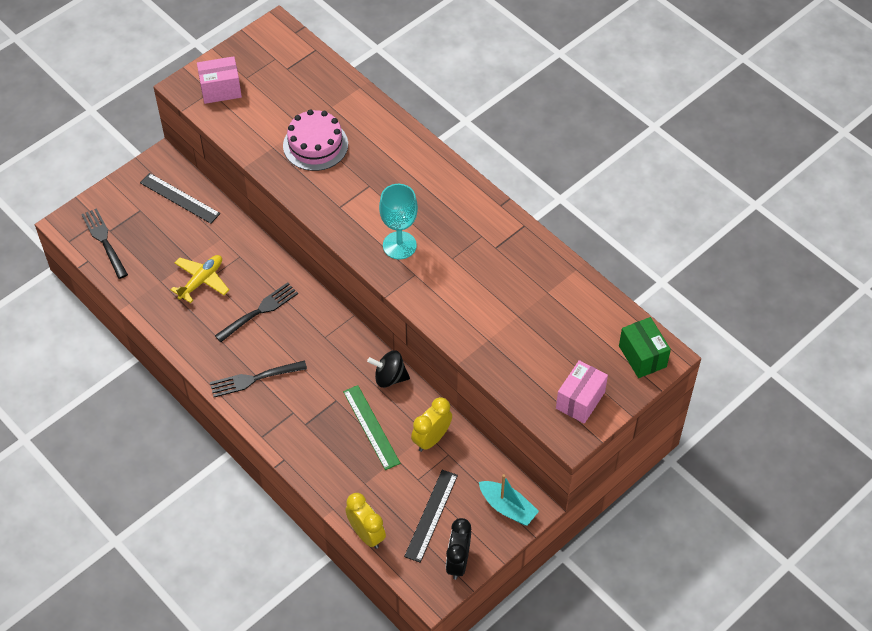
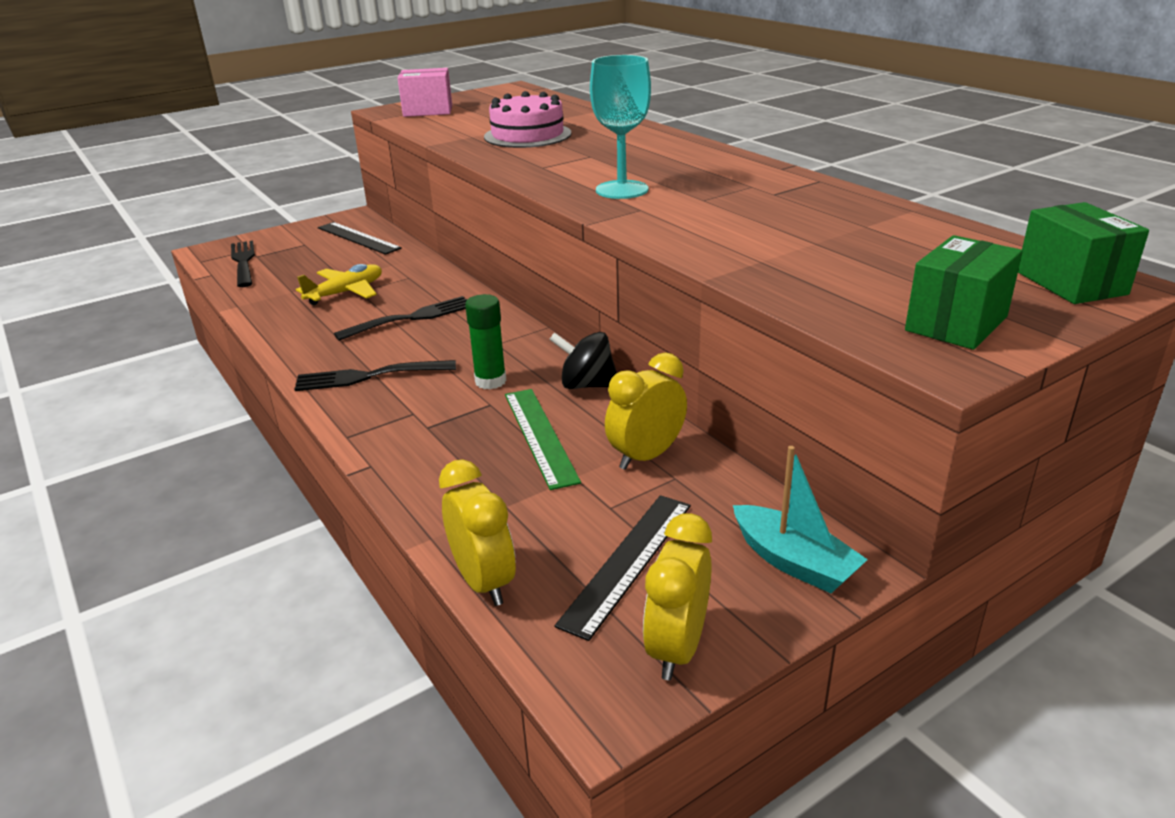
camera: 10 degrees right, 25 degrees down
(331, 378) = (490, 381): none -> green glue stick
(458, 562) = (677, 648): black clock -> yellow clock
(580, 400) = (956, 323): pink box -> green box

